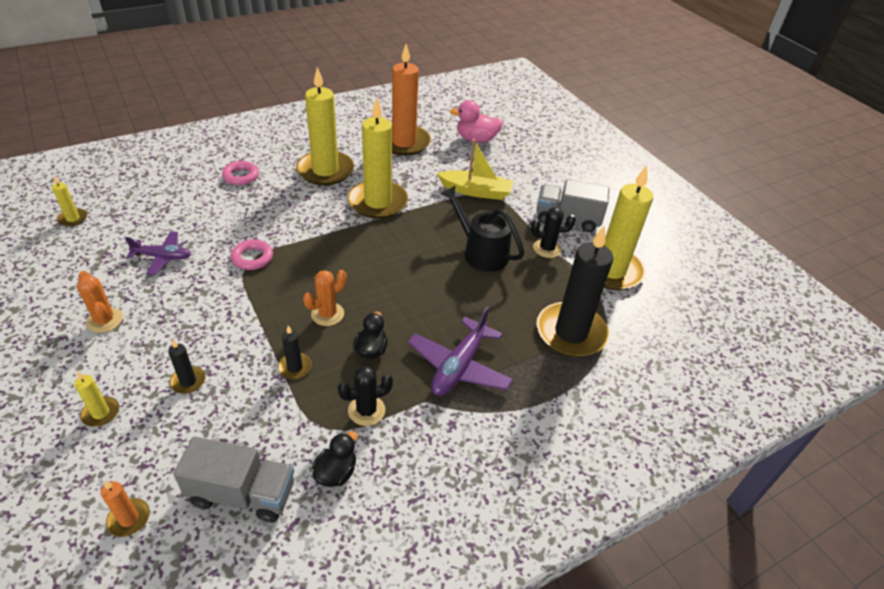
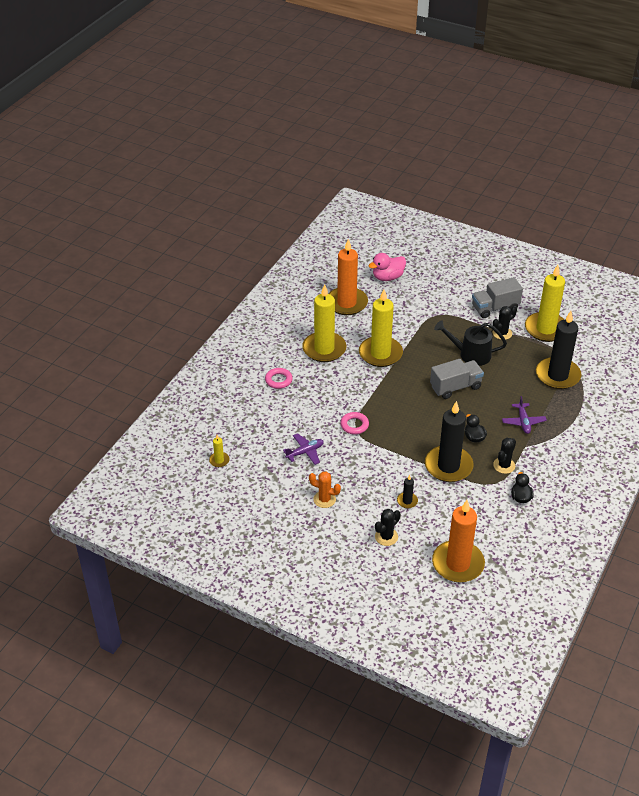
camera: 30 degrees left, 0 degrees up
(101, 413) = (386, 537): yellow candle -> black cactus
(129, 519) = (458, 564): orange candle -> orange candle, size x2.37
(242, 494) = (492, 528): grey truck -> grey truck (455, 387)
(295, 367) = (448, 466): black candle -> black candle, size x2.37
(327, 314) = (432, 432): orange cactus -> none
(459, 366) = (523, 422): purple plane -> purple plane, size x0.65
(476, 191) = (427, 316): yellow boat -> none

